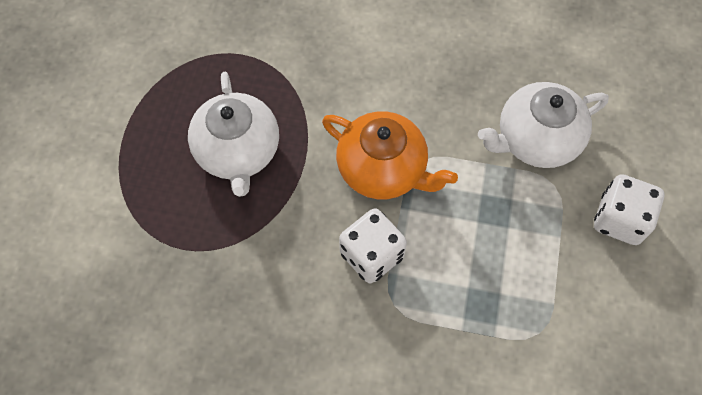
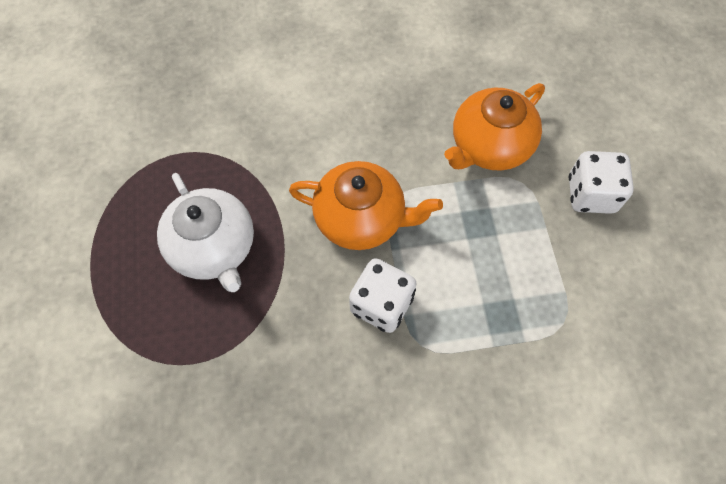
camera: 20 degrees left, 0 degrees up
(536, 139) = (489, 146): white teapot -> orange teapot

